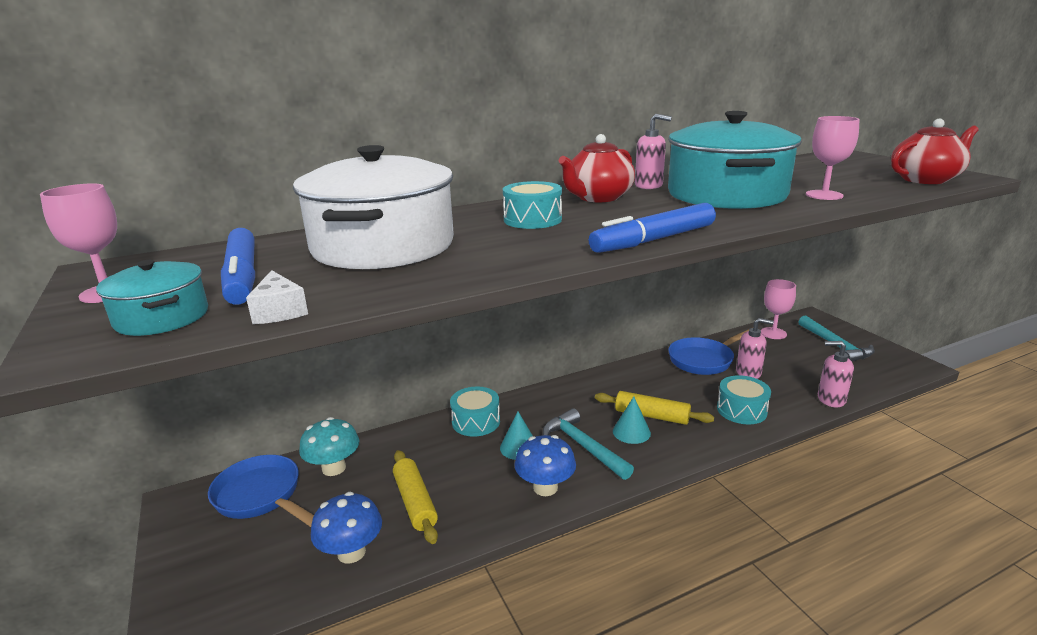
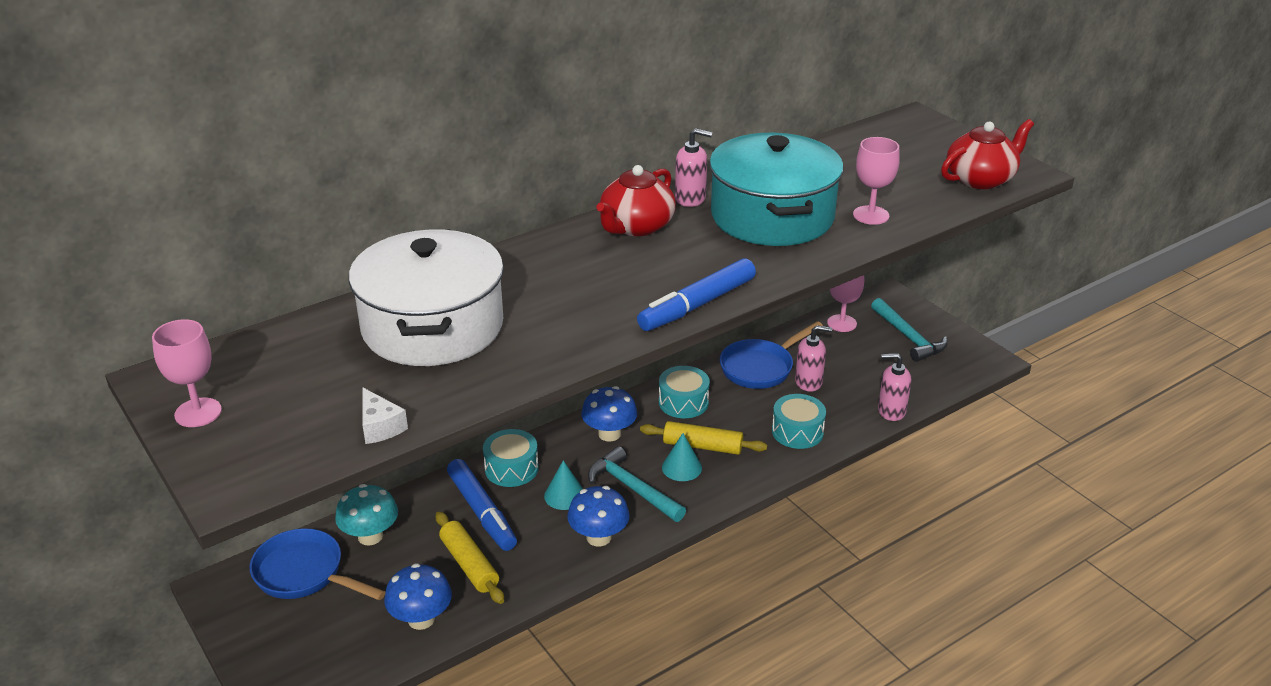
camera: 10 degrees left, 10 degrees up
(162, 317) = (278, 441): turquoise pot -> none
(242, 277) = (315, 382): blue marker -> blue marker (482, 512)
(532, 220) = (573, 273): turquoise drum -> turquoise drum (683, 402)
(567, 400) = (609, 434): none -> blue mushroom

